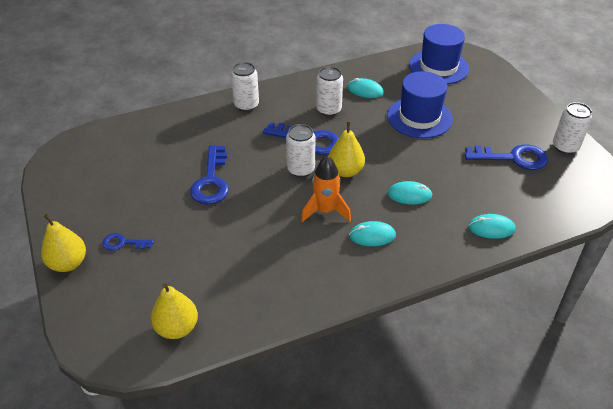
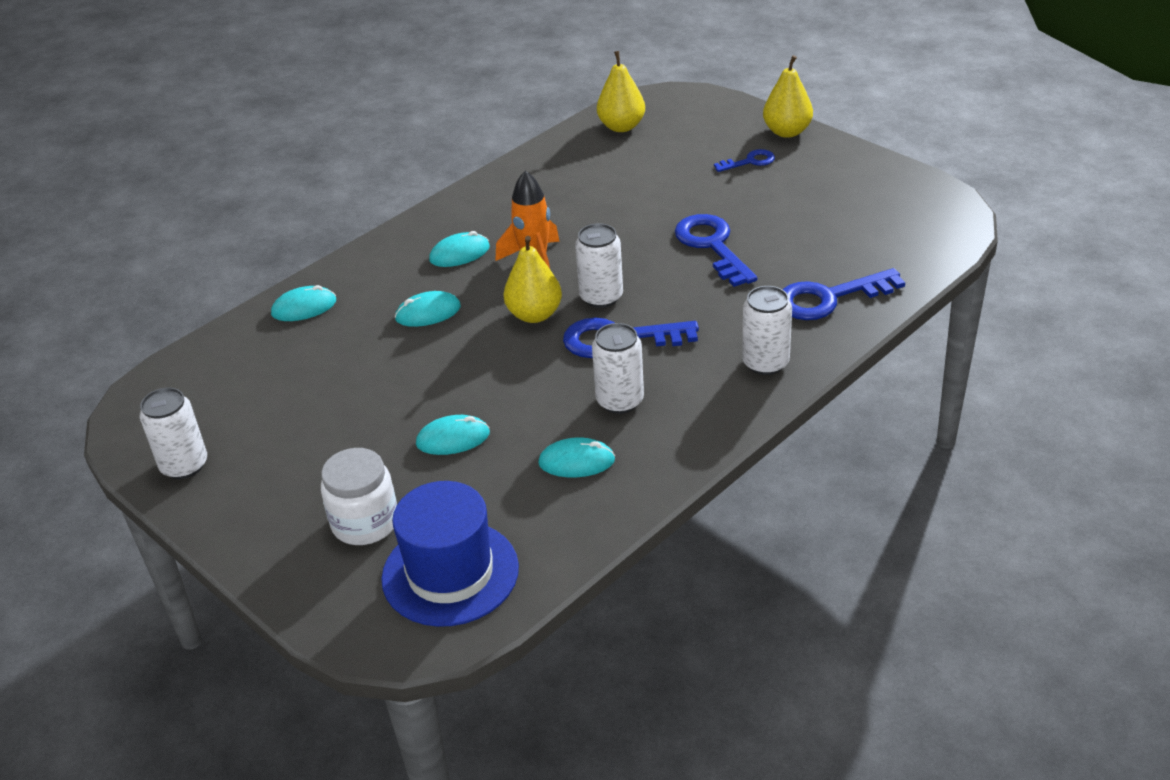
camera: 160 degrees right, 5 degrees down
(419, 117) = (453, 439): blue hat -> turquoise mouse
(472, 94) = (365, 523): none -> white jar
(513, 158) = (276, 416): blue key -> blue key (829, 298)

